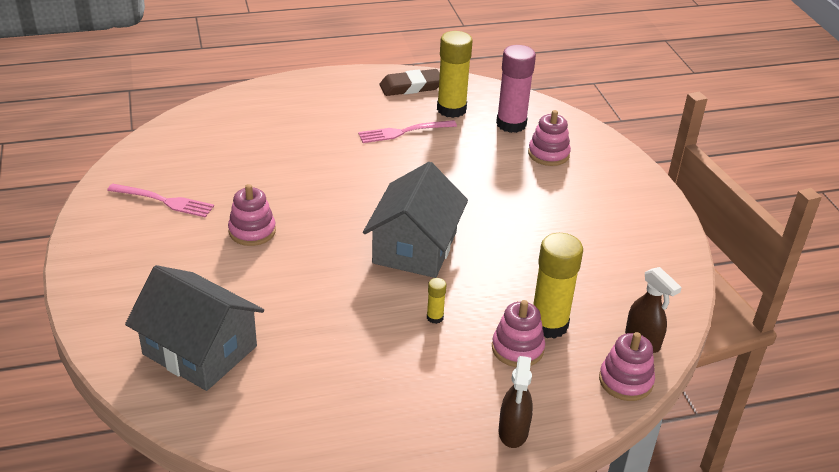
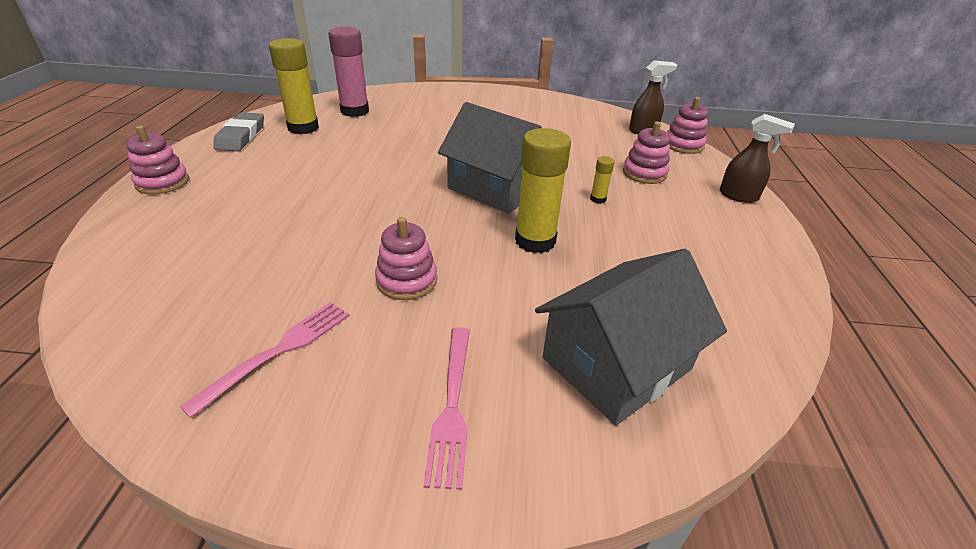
camera: 70 degrees left, 0 degrees up
(403, 132) = (312, 155): pink fork -> pink fork (452, 406)
(411, 87) = (241, 136): brown eraser -> grey eraser
(548, 154) = (410, 108): pink stacking toy -> pink stacking toy (162, 182)
(549, 325) = (619, 156): yellow glue stick -> yellow glue stick (535, 241)

